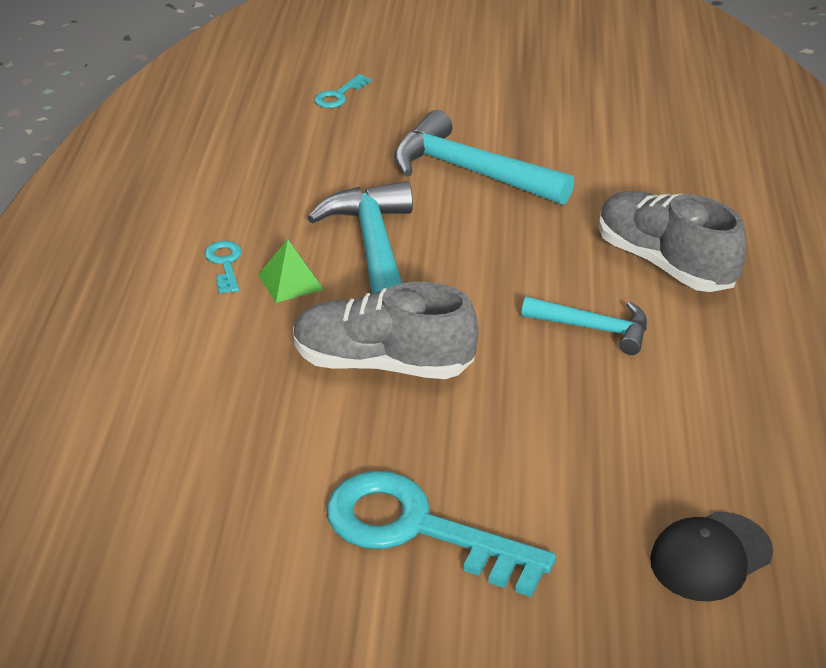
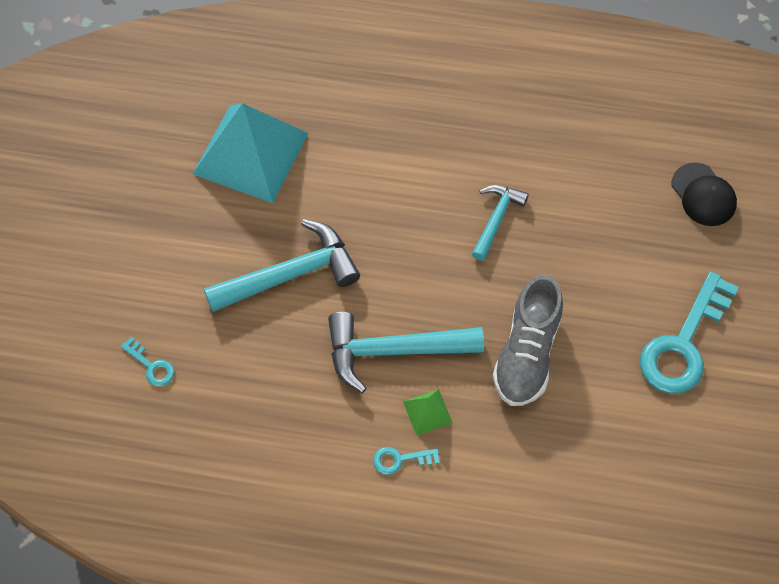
camera: 85 degrees left, 25 degrees up
(469, 171) = (291, 274): turquoise hammer -> turquoise hammer turned 150 degrees counterclockwise
(630, 134) = (251, 153): none -> turquoise pyramid
(664, 263) = (426, 163): grey shoe -> none

